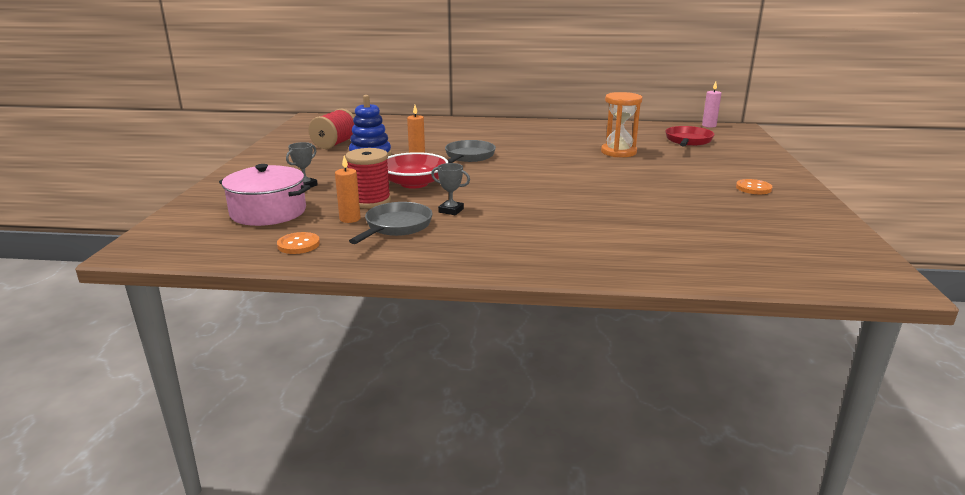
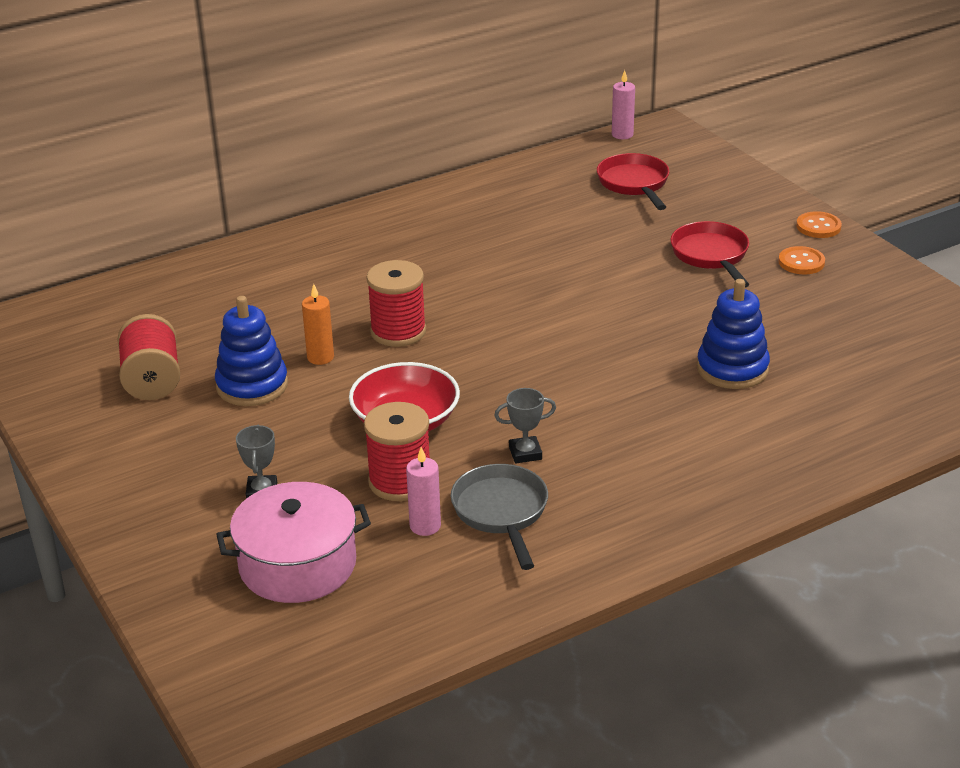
camera: 35 degrees left, 10 degrees up
(298, 245) = (432, 599): orange button -> orange button (818, 226)
(350, 219) = (425, 526): orange candle -> pink candle
(468, 157) = (398, 332): grey pan -> red spool
(618, 152) = (578, 243): orange hourglass -> none
(633, 215) = (732, 369): none -> blue stacking toy
(694, 173) = (711, 256): none -> red pan

